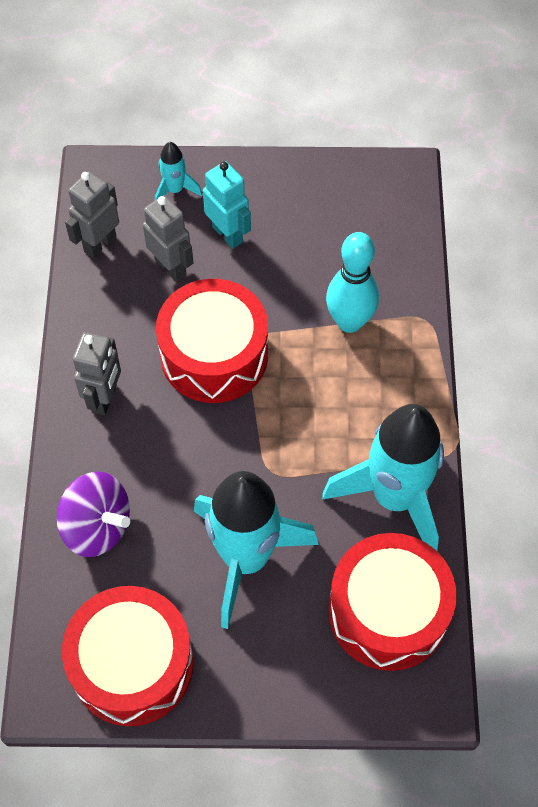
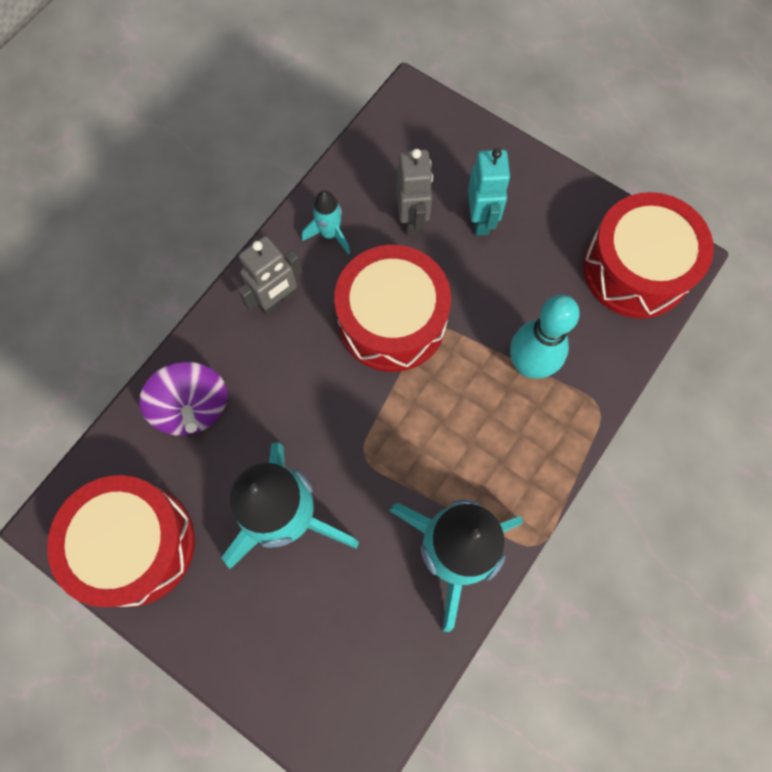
camera: 35 degrees right, 10 degrees up
(99, 244) = (369, 164): grey robot -> none
(175, 190) = (464, 154): turquoise rocket -> turquoise rocket (330, 234)
(388, 611) = (371, 651): red drum -> red drum (636, 269)

